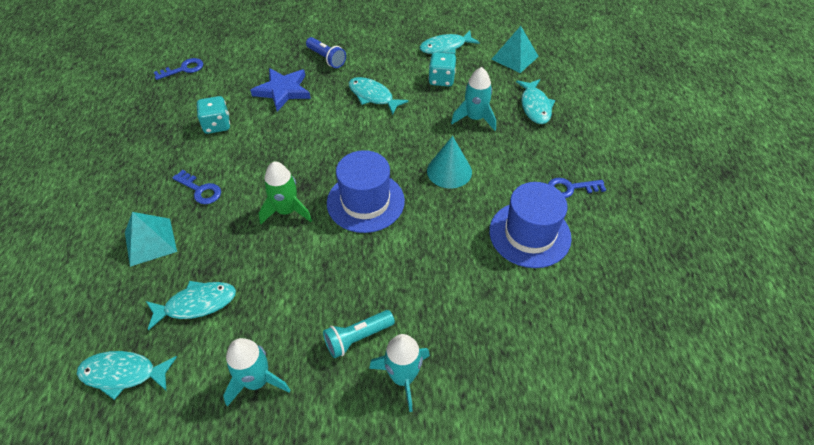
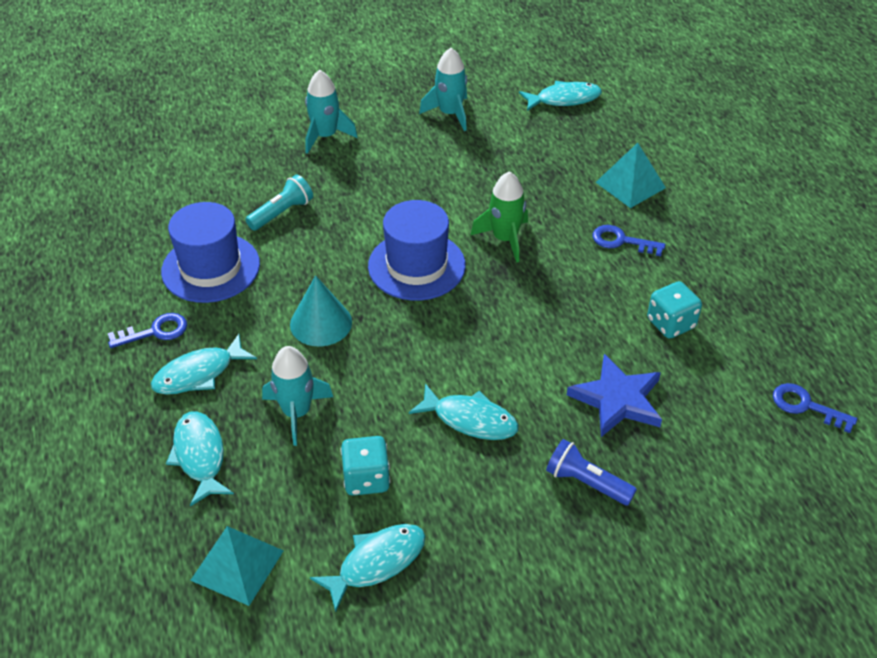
camera: 165 degrees right, 5 degrees down
(183, 69) = (806, 406): blue key -> blue key turned 75 degrees clockwise
(197, 304) = (540, 148): turquoise fish -> turquoise fish (198, 374)
(357, 338) = (376, 152): turquoise flashlight -> turquoise flashlight (282, 213)

